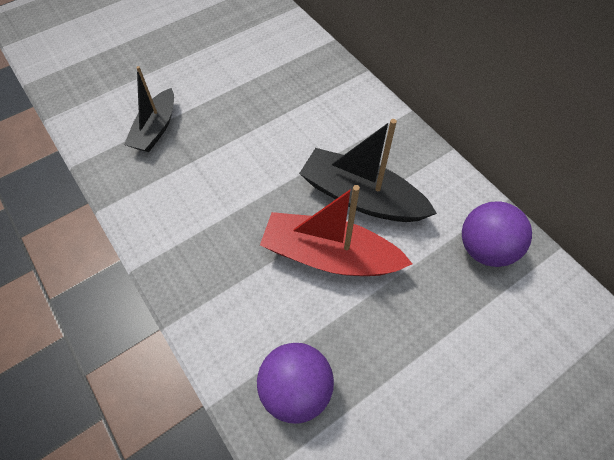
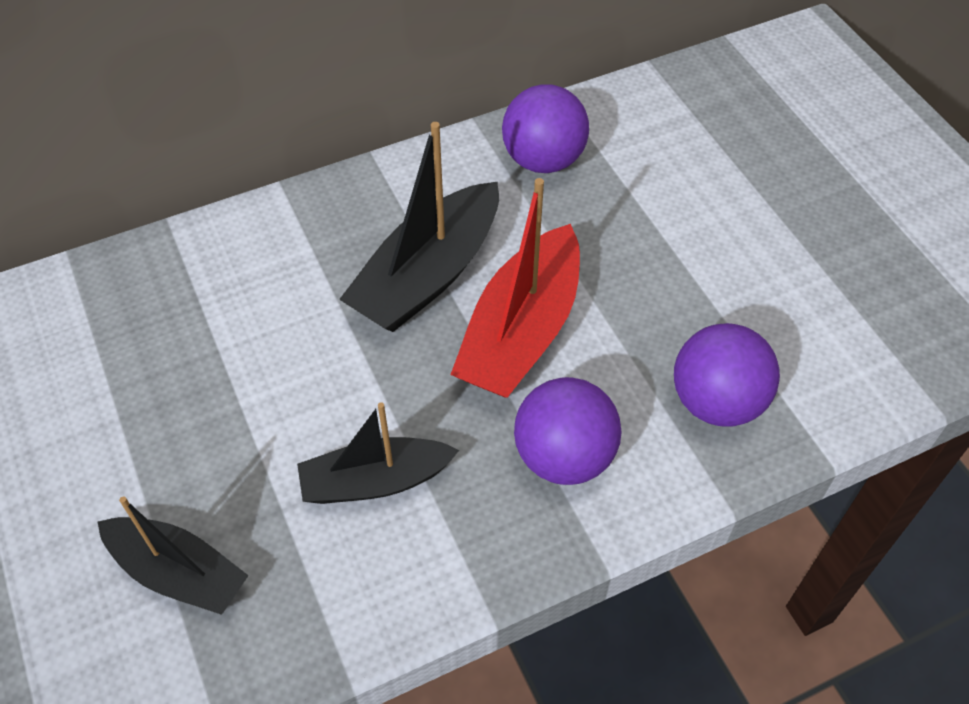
camera: 80 degrees left, 5 degrees down
(212, 198) = (375, 481): none -> black boat
(239, 293) = (564, 456): none -> purple ball

